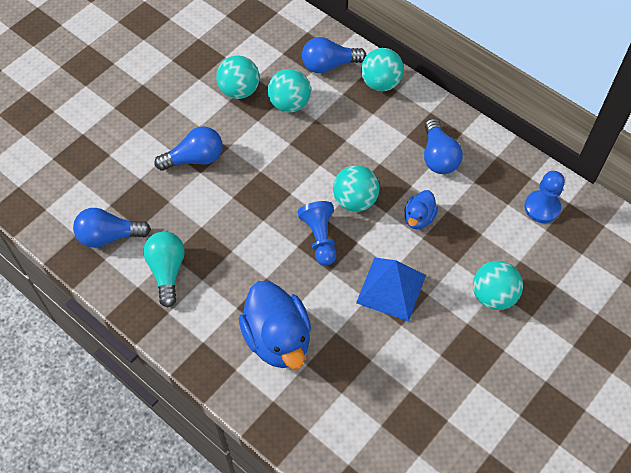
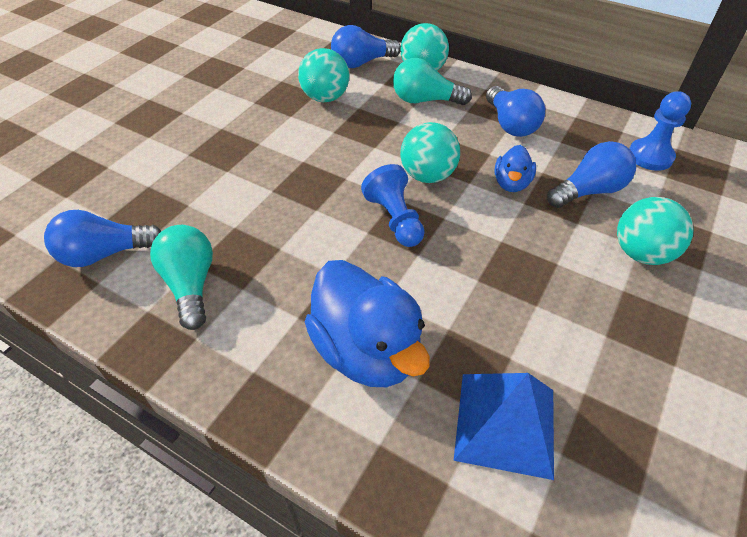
camera: 10 degrees left, 10 degrees down
(195, 159) = (219, 158): blue light bulb -> blue light bulb (589, 191)
(239, 90) = (265, 92): turquoise ball -> none
(373, 119) = (425, 100): none -> turquoise light bulb
(391, 289) = (506, 263): blue pyramid -> blue pyramid (505, 424)

